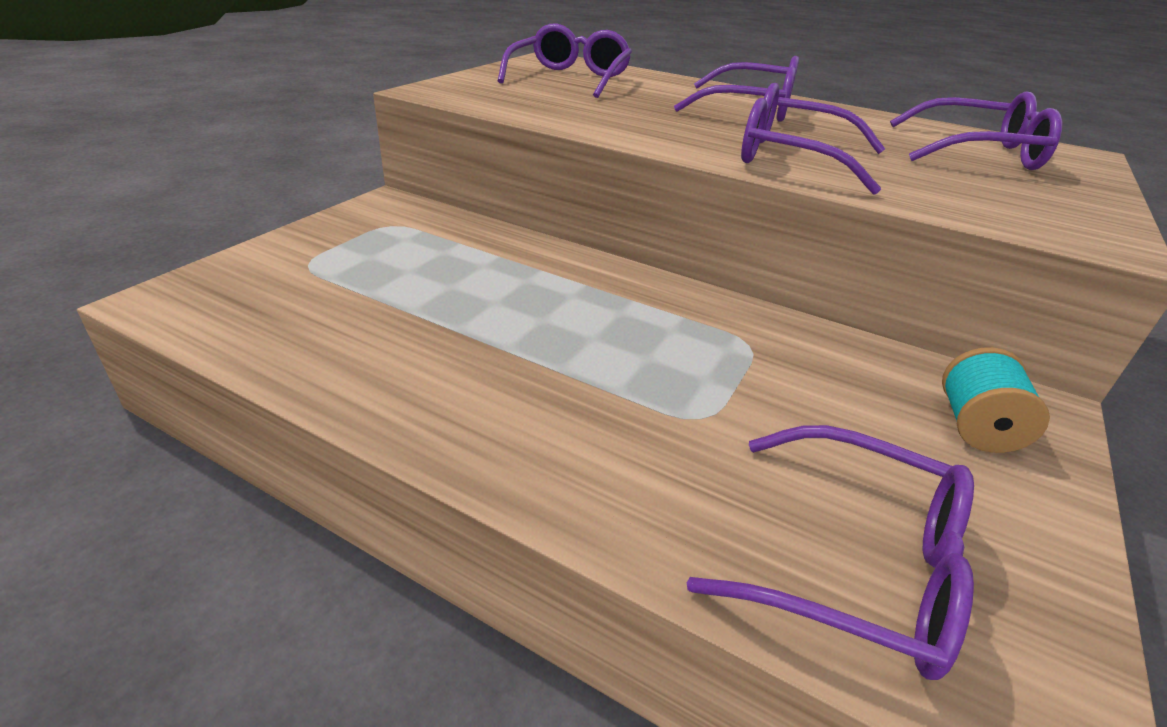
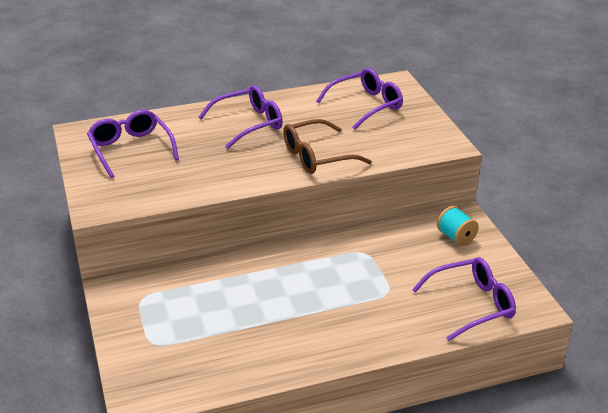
camera: 45 degrees left, 0 degrees up
(793, 158) = (317, 156): purple glasses -> brown glasses

